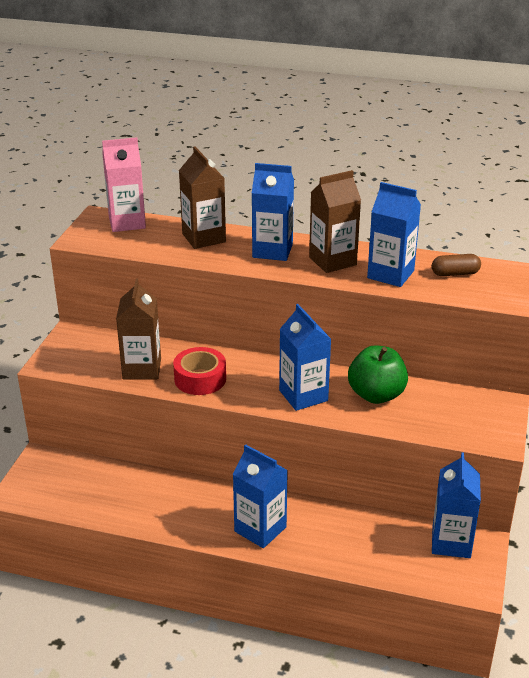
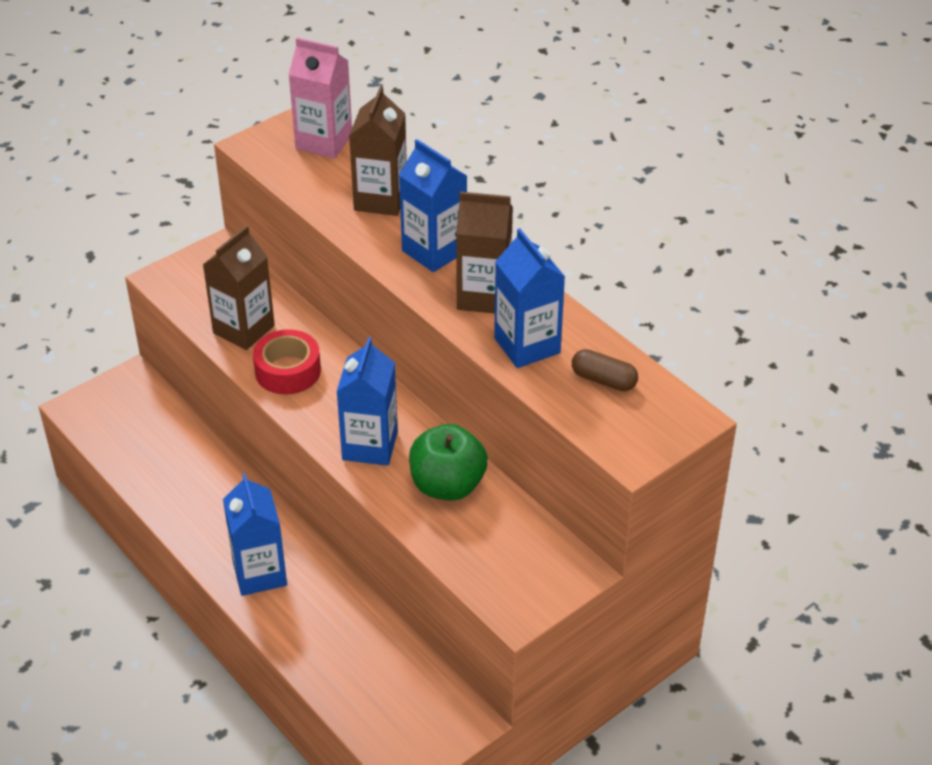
camera: 35 degrees right, 10 degrees up
(451, 542) = (435, 700): blue carton -> none

